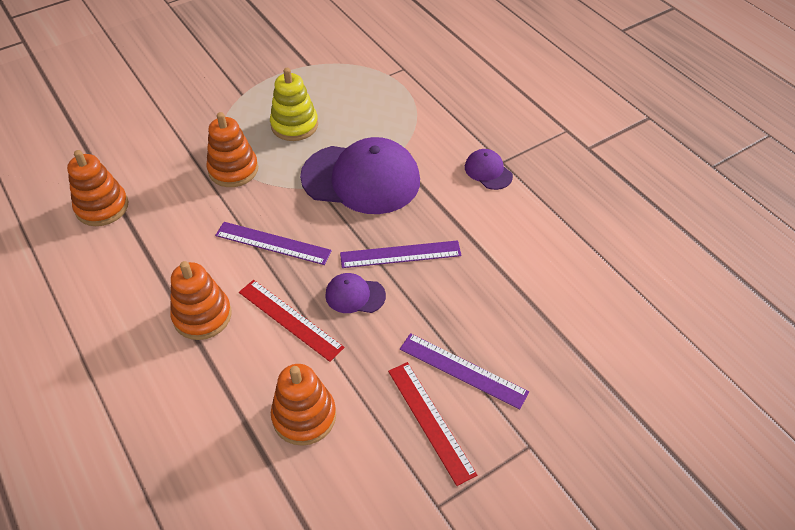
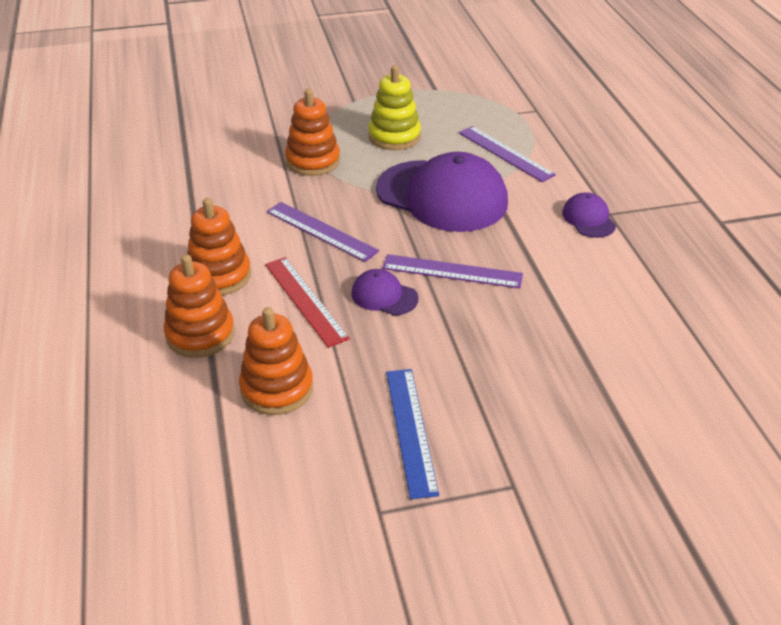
camera: 20 degrees right, 10 degrees down
(102, 207) = (171, 165): orange stacking toy -> orange stacking toy (200, 334)
(430, 421) = (411, 430): red ruler -> blue ruler
(463, 370) = (470, 393): purple ruler -> purple ruler (505, 153)

